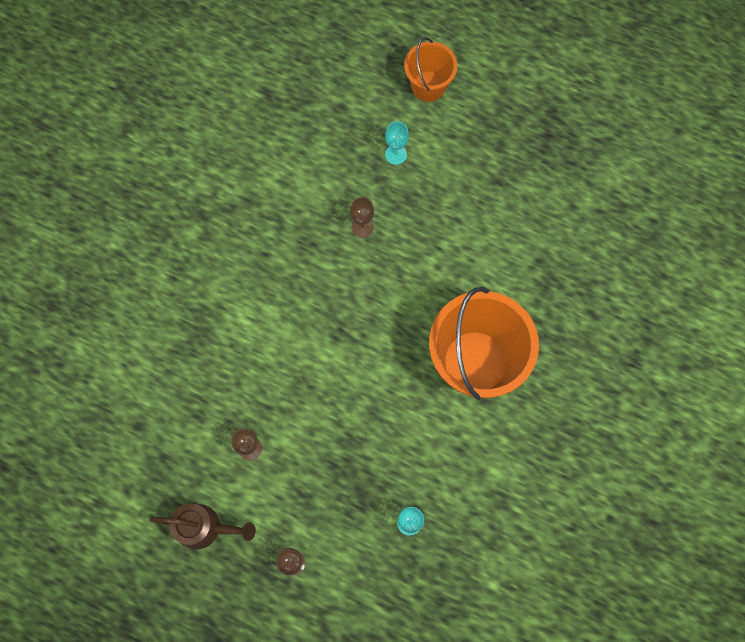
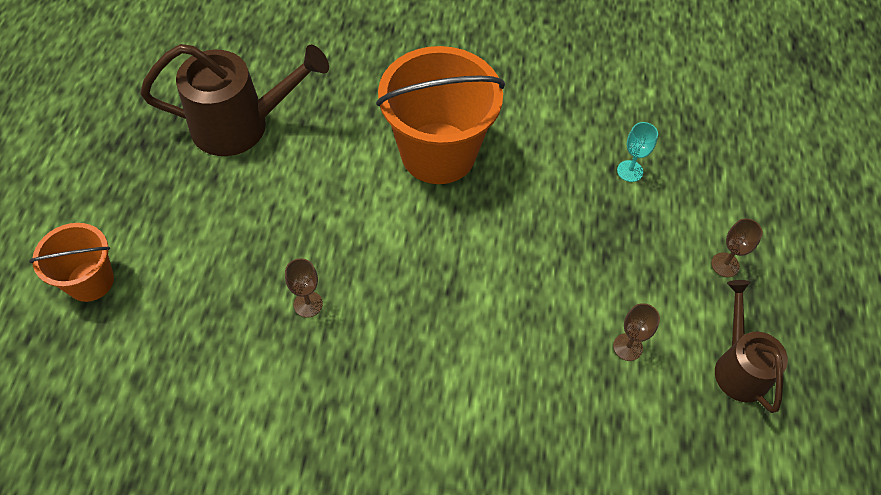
camera: 110 degrees left, 15 degrees down
(395, 154) = (197, 293): turquoise goblet -> none
(548, 212) = (242, 125): none -> brown watering can

